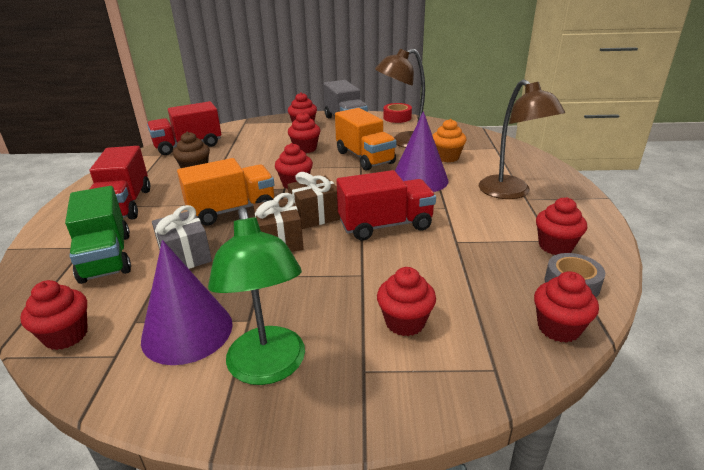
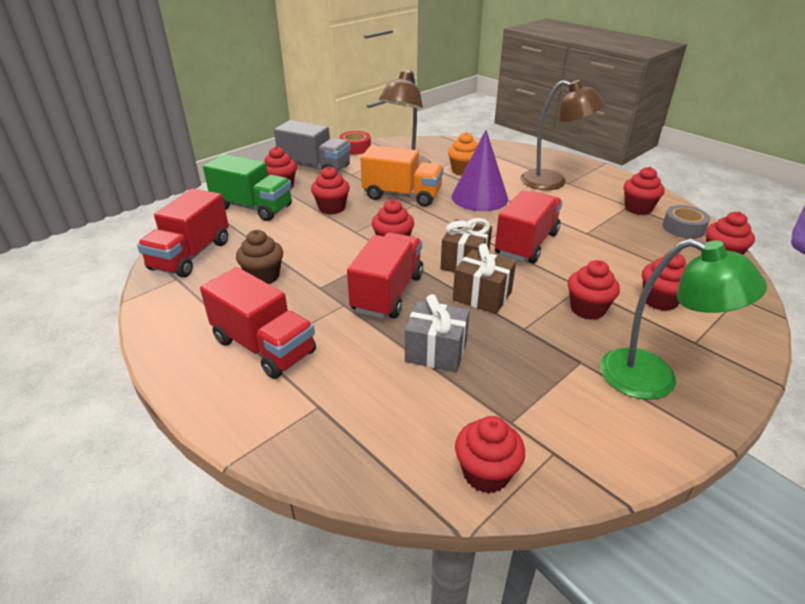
camera: 45 degrees left, 5 degrees up
(106, 257) = (366, 398): green truck -> green truck (253, 208)
(187, 331) = (562, 398): purple cone -> none
(232, 210) = (387, 293): orange truck -> red truck
(331, 291) = (587, 309): none -> red cupcake

